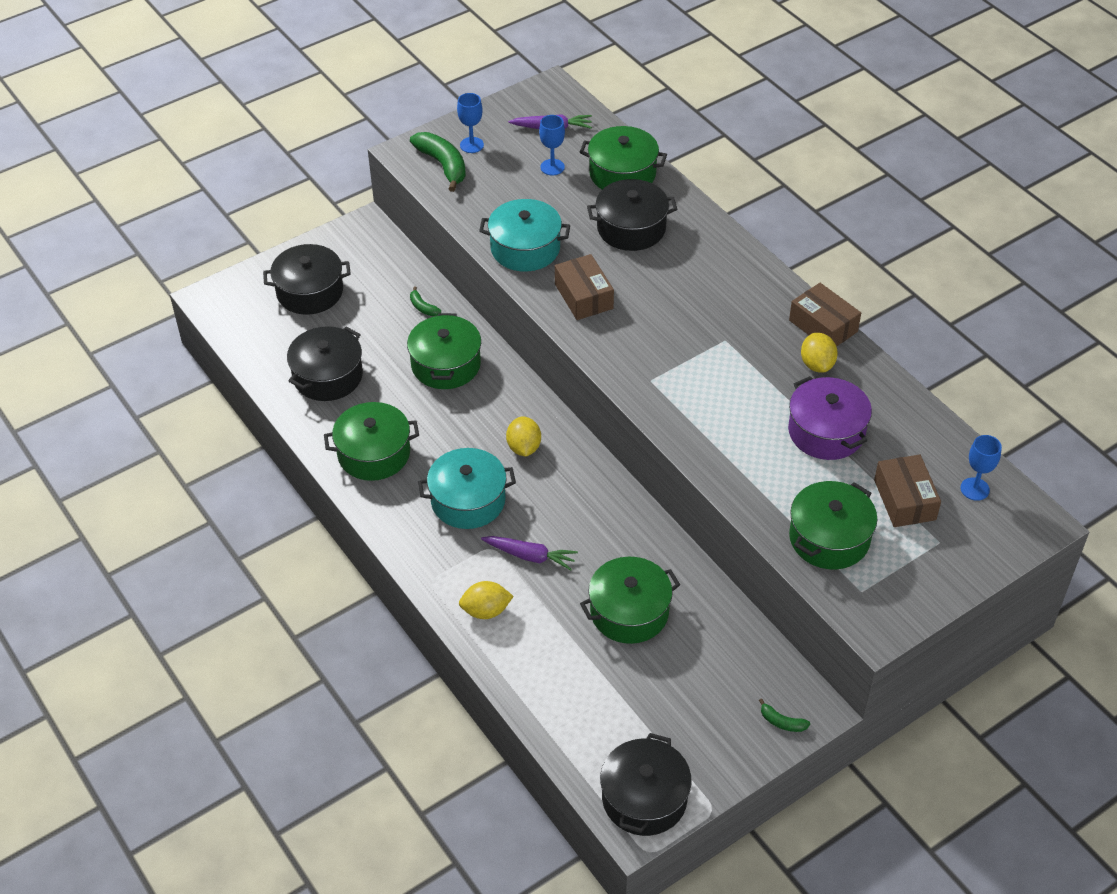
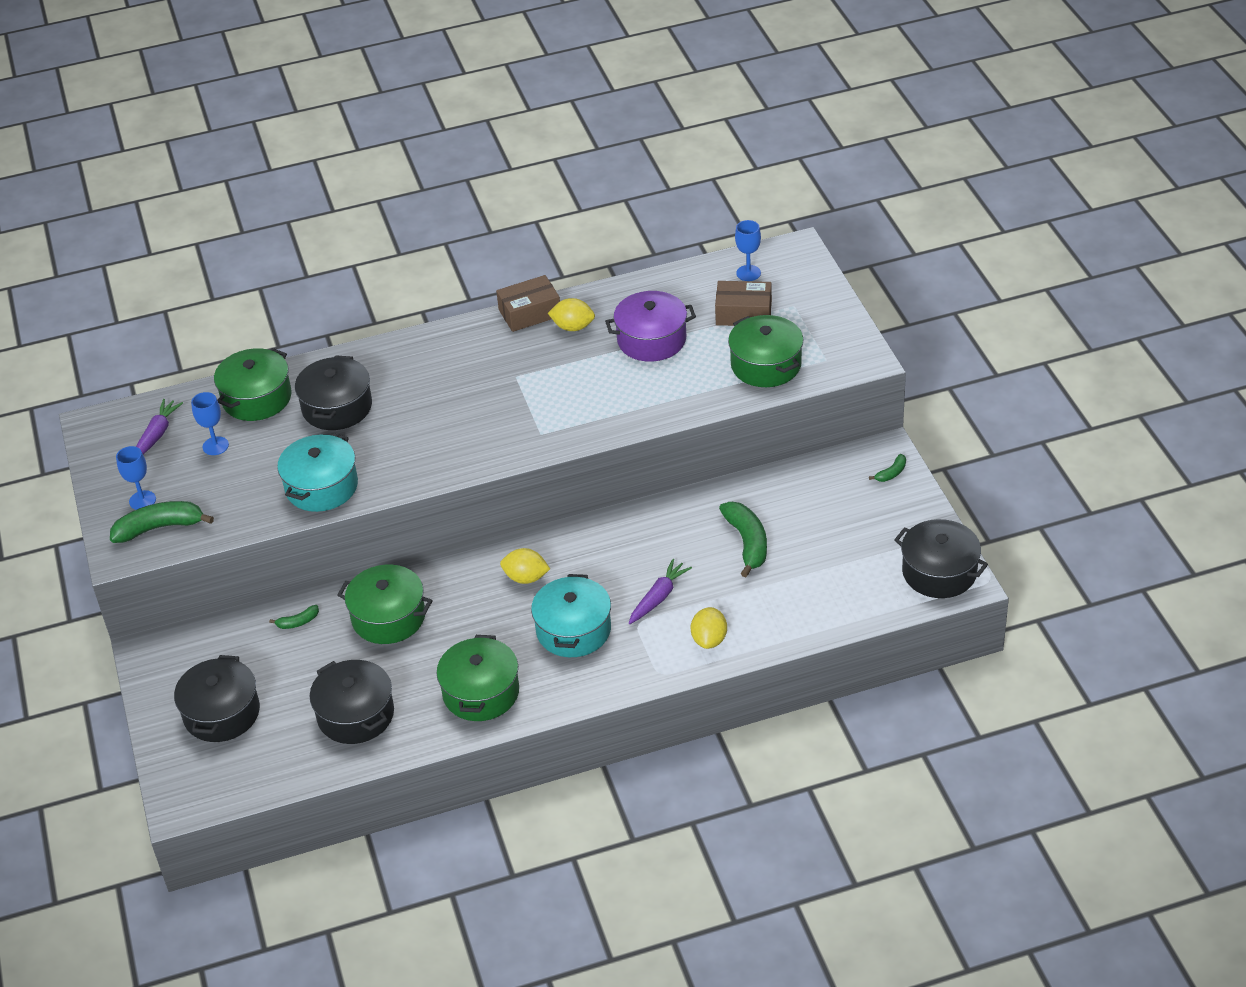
camera: 70 degrees left, 5 degrees down
(583, 296) = (410, 457): brown box -> none
(629, 612) = (747, 542): green pot -> green banana

